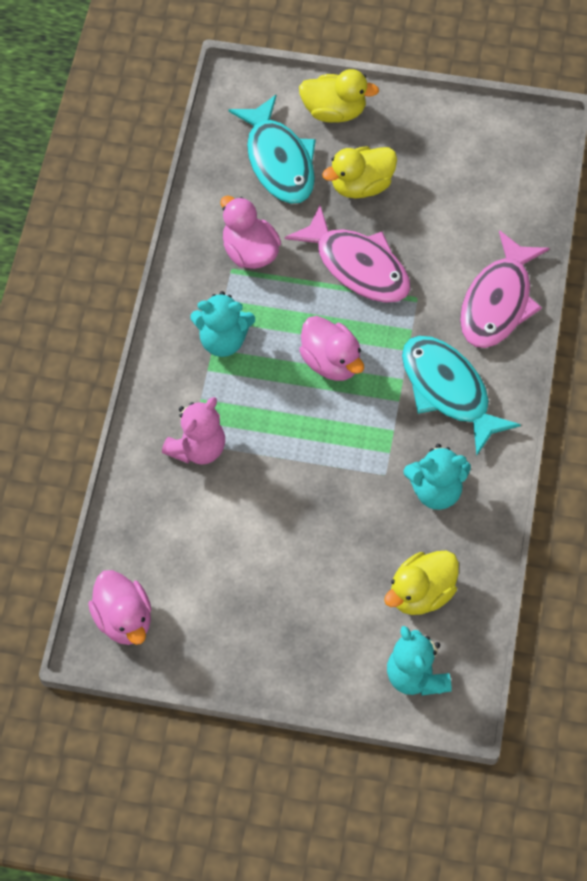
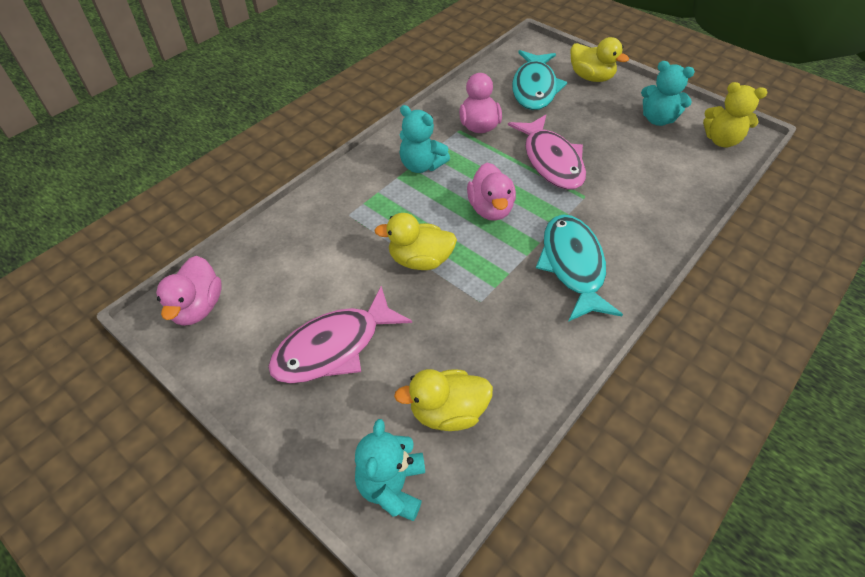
camera: 30 degrees right, 10 degrees down
(197, 448) = (350, 220): pink teddy bear -> none
(361, 185) = (584, 119): yellow duck -> yellow duck (420, 260)
(436, 491) = (516, 334): turquoise teddy bear -> turquoise teddy bear (657, 119)
(498, 302) = (651, 224): pink fish -> pink fish (334, 347)
(520, 148) = (721, 140): none -> yellow teddy bear

